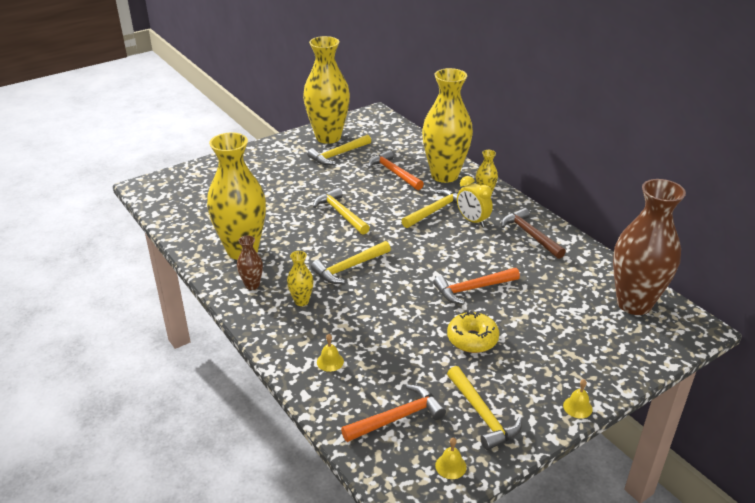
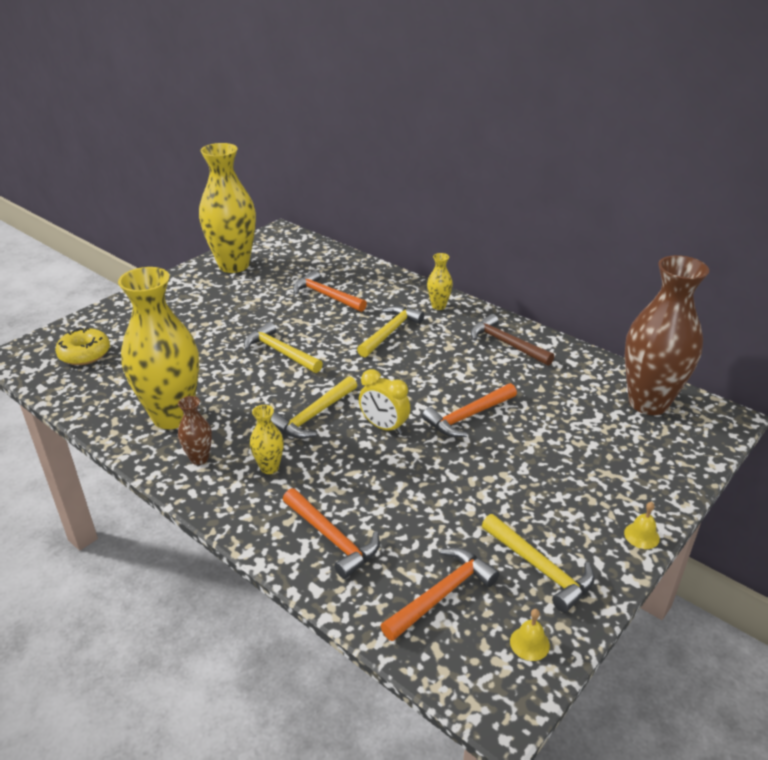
camera: 15 degrees left, 0 degrees up
(330, 361) = (332, 538): yellow bell -> orange hammer
(338, 155) = (253, 284): yellow hammer -> none
(444, 175) = (385, 291): yellow vase -> none
(472, 221) = (436, 337): yellow clock -> yellow clock (384, 427)
(472, 339) = (491, 477): yellow donut -> yellow donut (85, 354)

